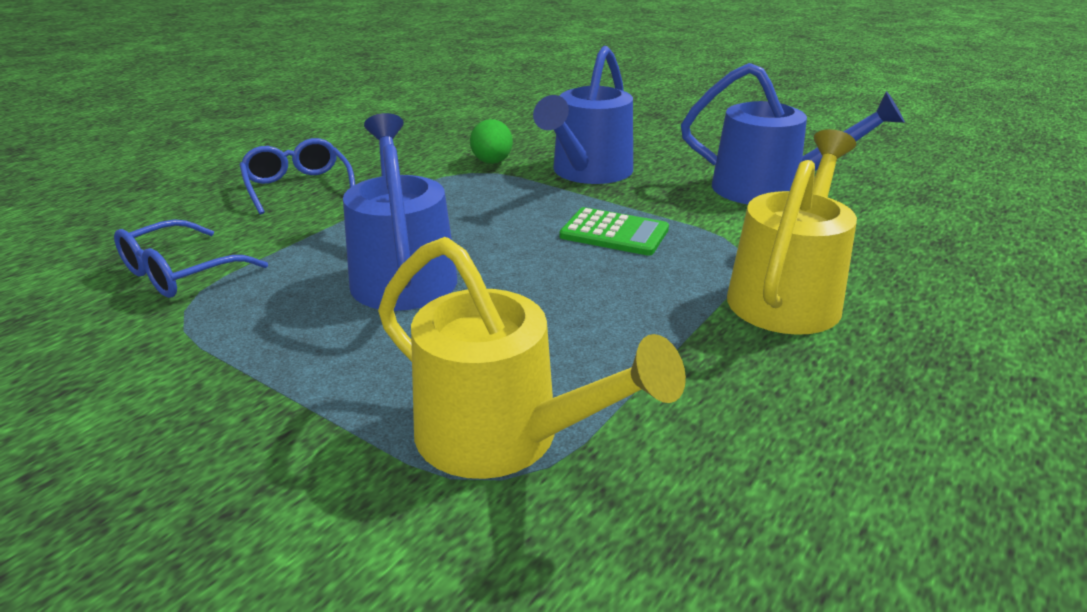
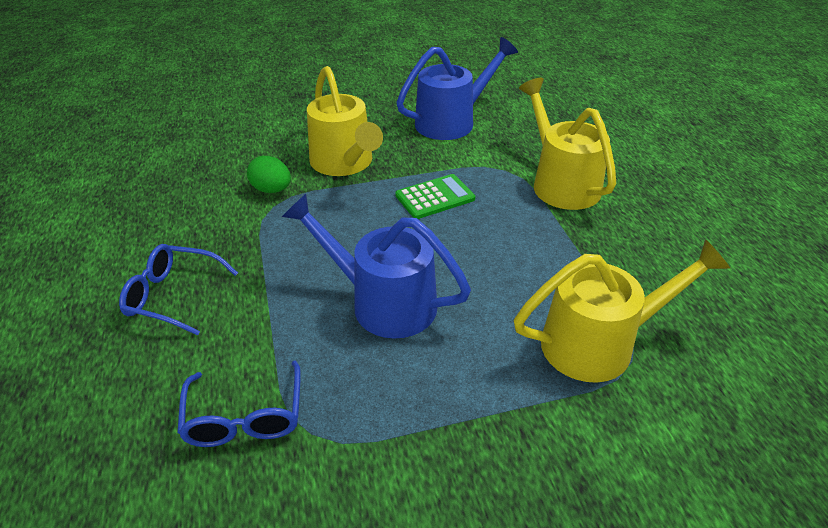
camera: 50 degrees left, 10 degrees up
(587, 173) = (345, 164): blue watering can -> yellow watering can

